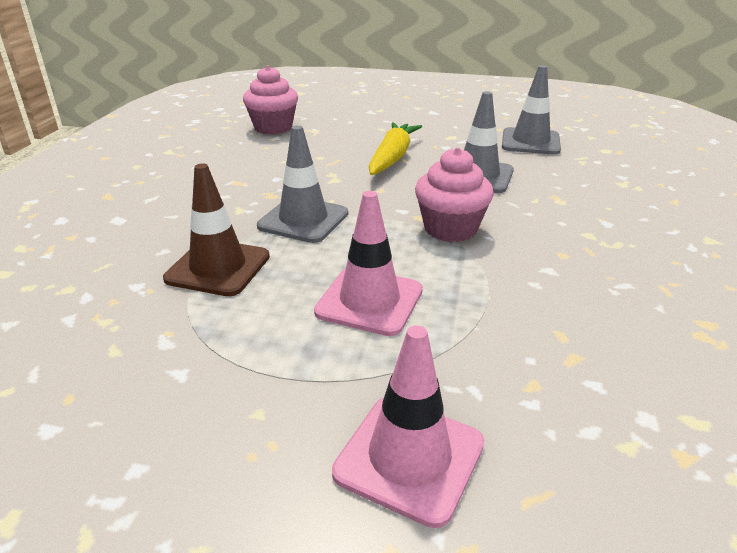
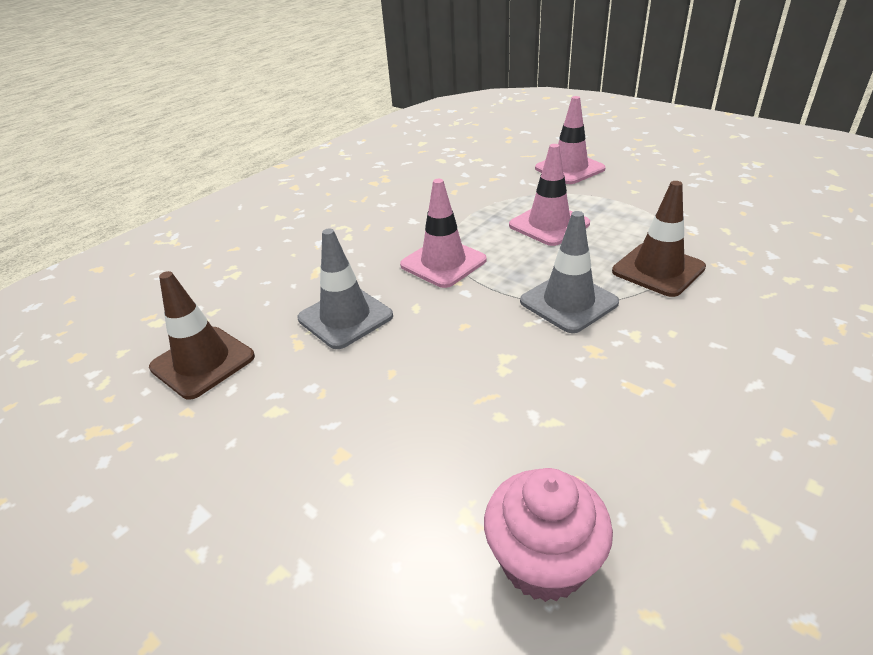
camera: 150 degrees left, 5 degrees up
(392, 157) = (403, 381): yellow carrot -> none
(450, 229) = (443, 263): pink cupcake -> pink traffic cone
(530, 142) = (203, 362): grey traffic cone -> brown traffic cone

